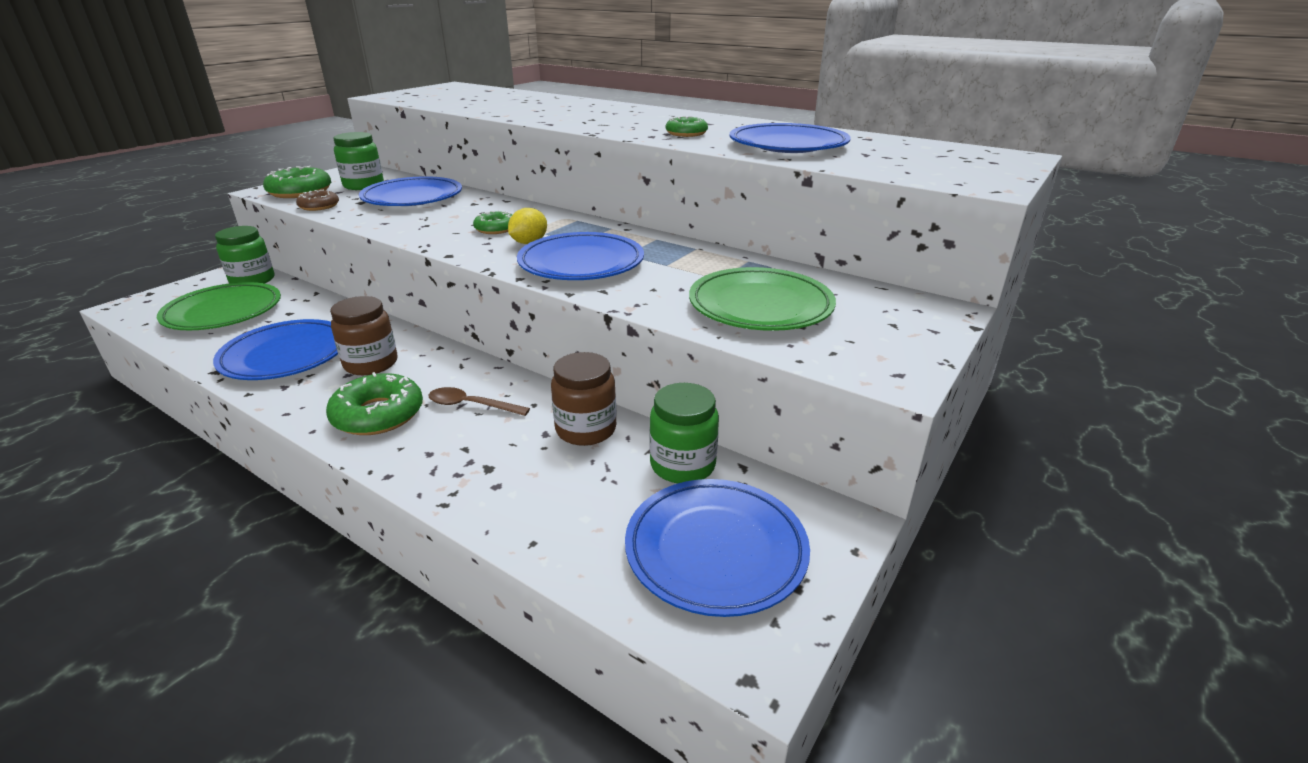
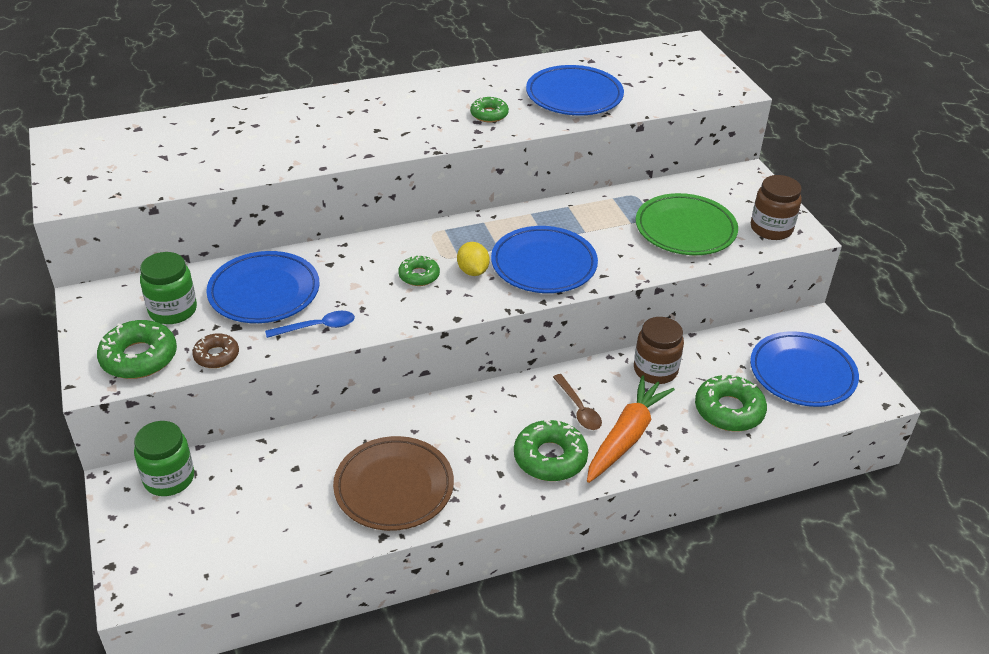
camera: 55 degrees left, 10 degrees up
(223, 312) = (240, 513): green plate -> none
(285, 355) = (394, 487): blue plate -> brown plate
(371, 364) = (461, 441): brown jar -> brown jar (771, 229)
(383, 220) = (317, 327): none -> blue spoon
(449, 449) = (626, 437): none -> orange carrot
(471, 405) = (578, 409): brown spoon -> brown spoon turned 75 degrees counterclockwise
(566, 508) = (729, 410): none -> green donut
(682, 465) = (724, 350): green jar -> none

